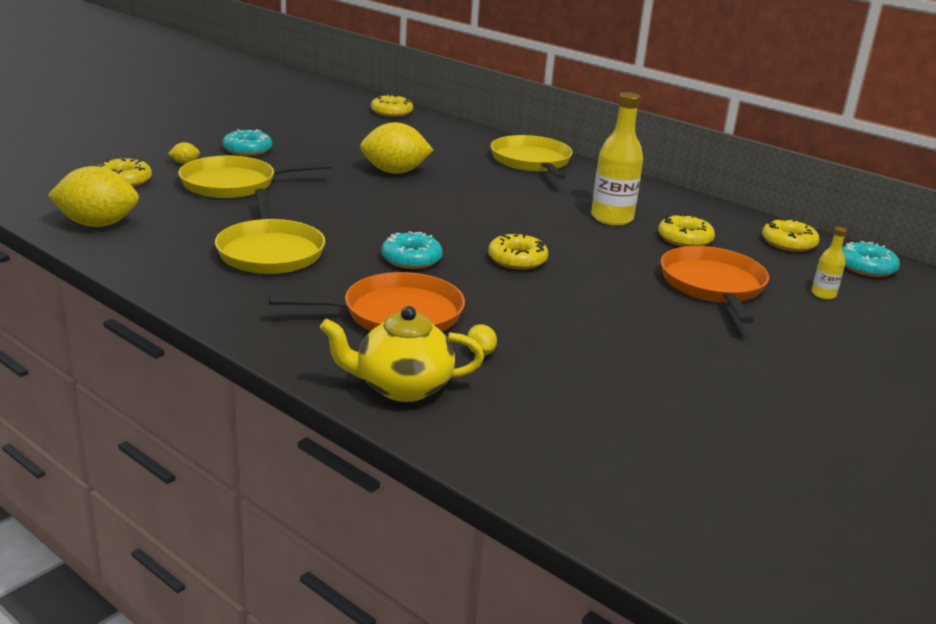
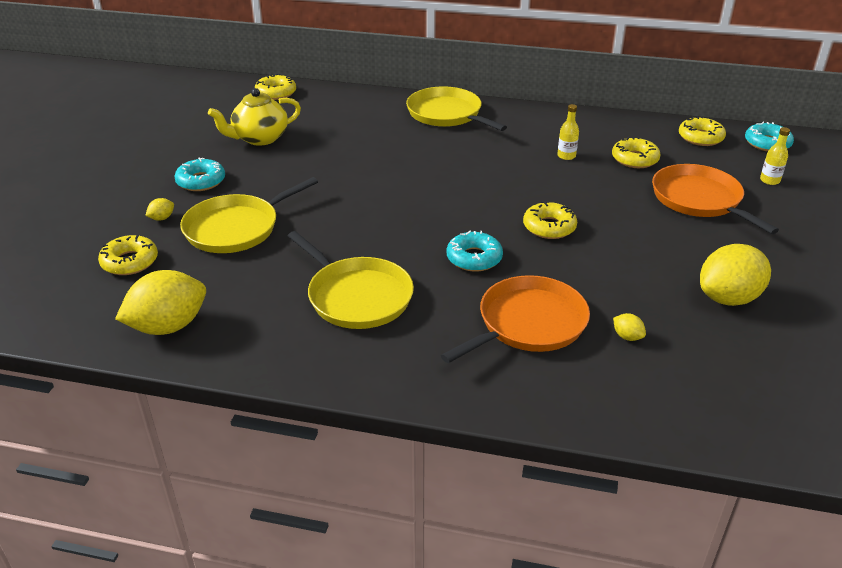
camera: 25 degrees left, 10 degrees up
(395, 172) = (355, 164): yellow lemon -> yellow lemon (728, 298)
(401, 387) = (613, 399): yellow teapot -> yellow teapot (259, 138)
(612, 218) = (566, 156): yellow bottle -> yellow bottle, size x0.50

